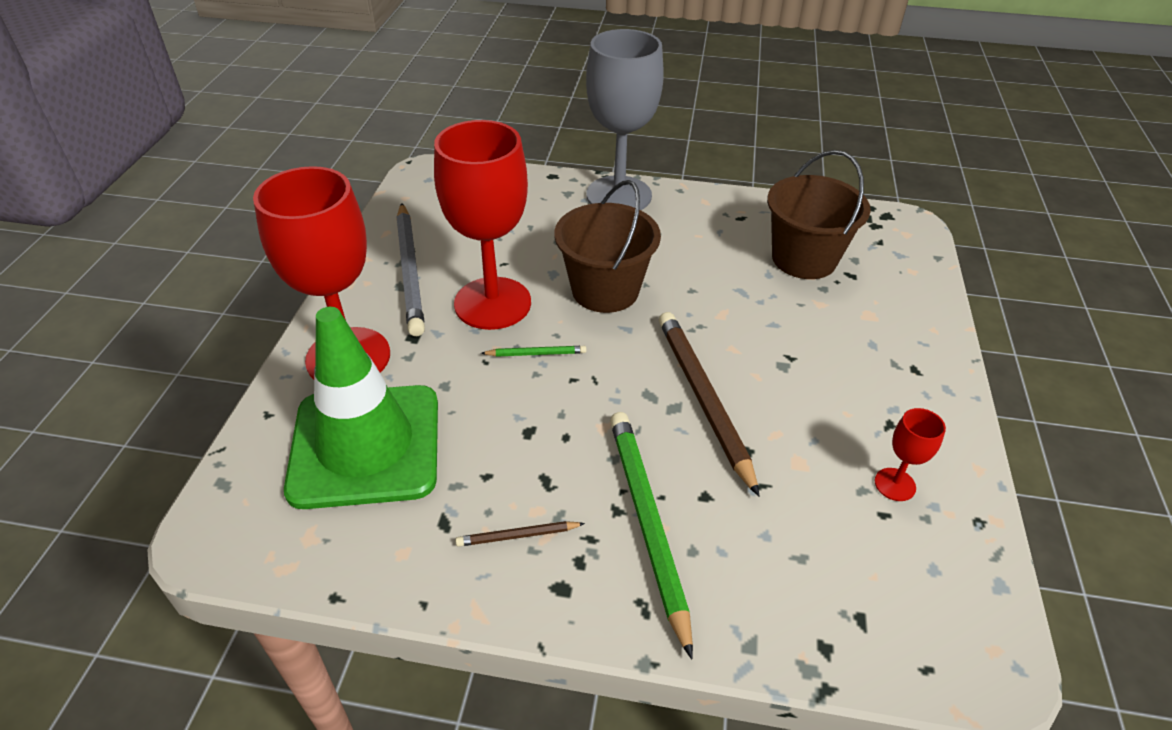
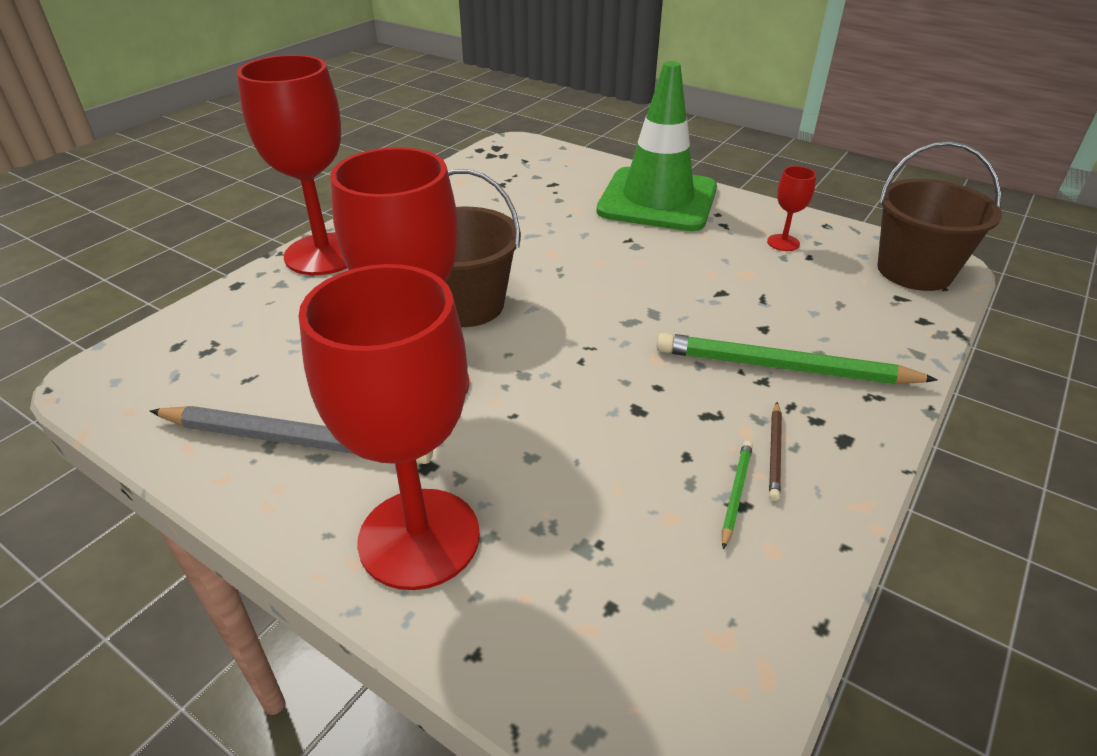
camera: 65 degrees left, 5 degrees down
(365, 445) = (593, 551): green traffic cone -> green traffic cone (657, 200)
(536, 353) = (527, 374): green pencil -> green pencil (736, 493)
(619, 195) = (324, 254): grey goblet -> red goblet
(703, 399) = (652, 295): brown pencil -> none
(804, 259) = (516, 195): brown bucket -> brown bucket (914, 271)

